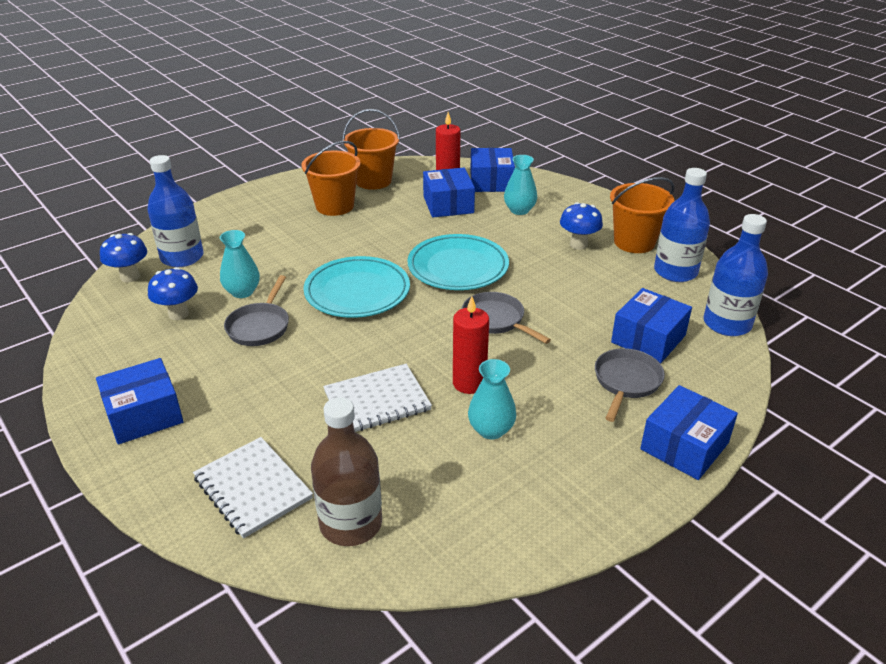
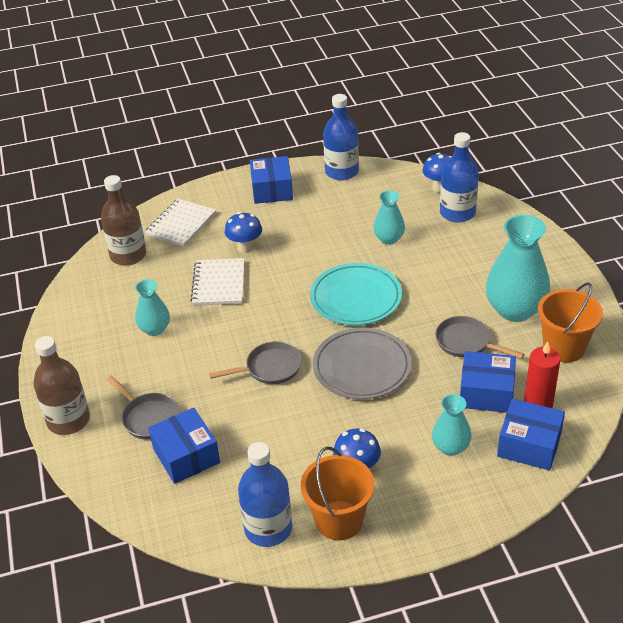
camera: 115 degrees right, 5 degrees up
(178, 314) = (375, 207): blue mushroom -> blue mushroom (245, 248)
(253, 488) = (181, 224): white notebook -> white notebook turned 45 degrees counterclockwise
(260, 326) = (337, 242): grey pan -> grey pan (466, 342)
(335, 206) = (515, 310): orange bucket -> turquoise vase
(458, 267) = (362, 367): turquoise plate -> grey plate
(469, 383) = (206, 331): red candle -> none
(684, 446) = (68, 420): blue box -> brown bottle
(727, 324) = (169, 524): blue bottle -> blue bottle (342, 172)

